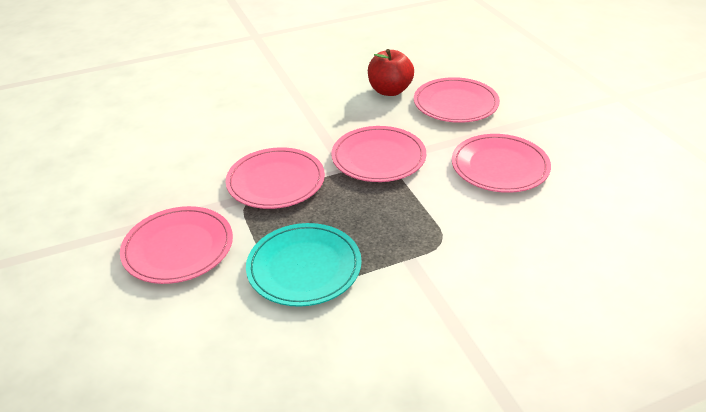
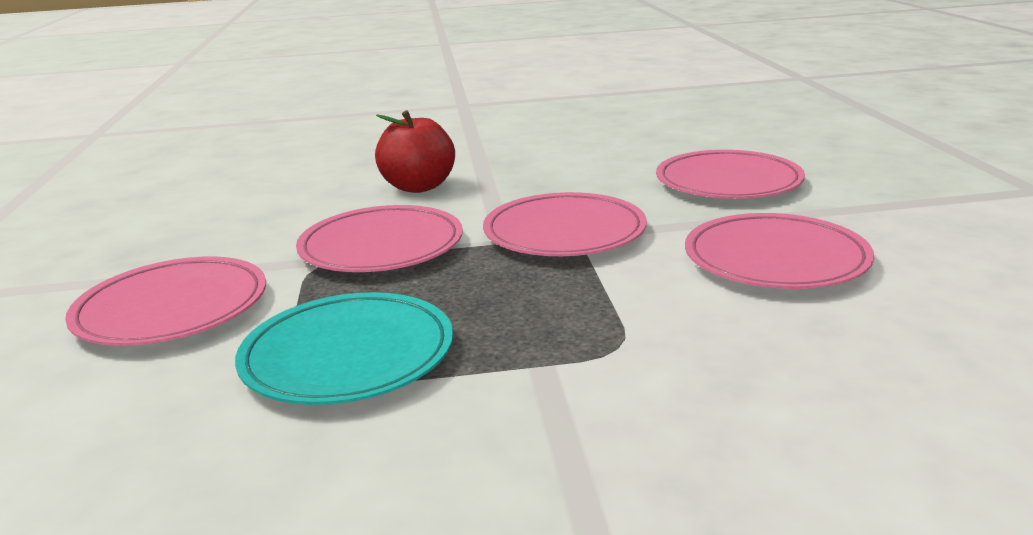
camera: 15 degrees right, 15 degrees down
(390, 91) = (626, 163): red apple -> red apple (418, 187)

